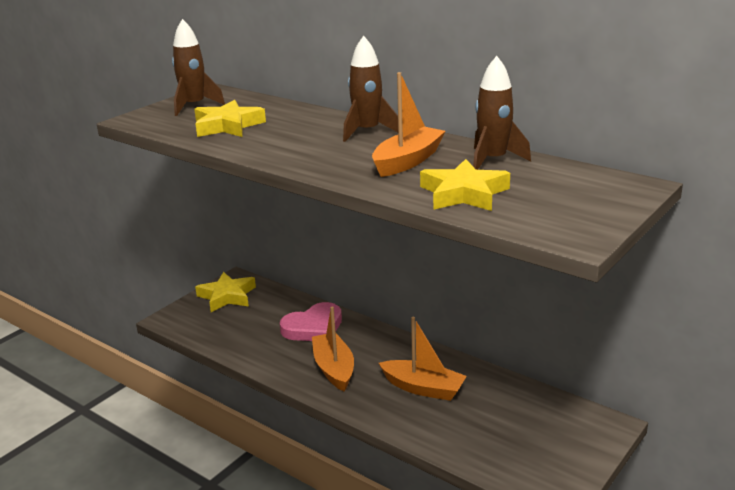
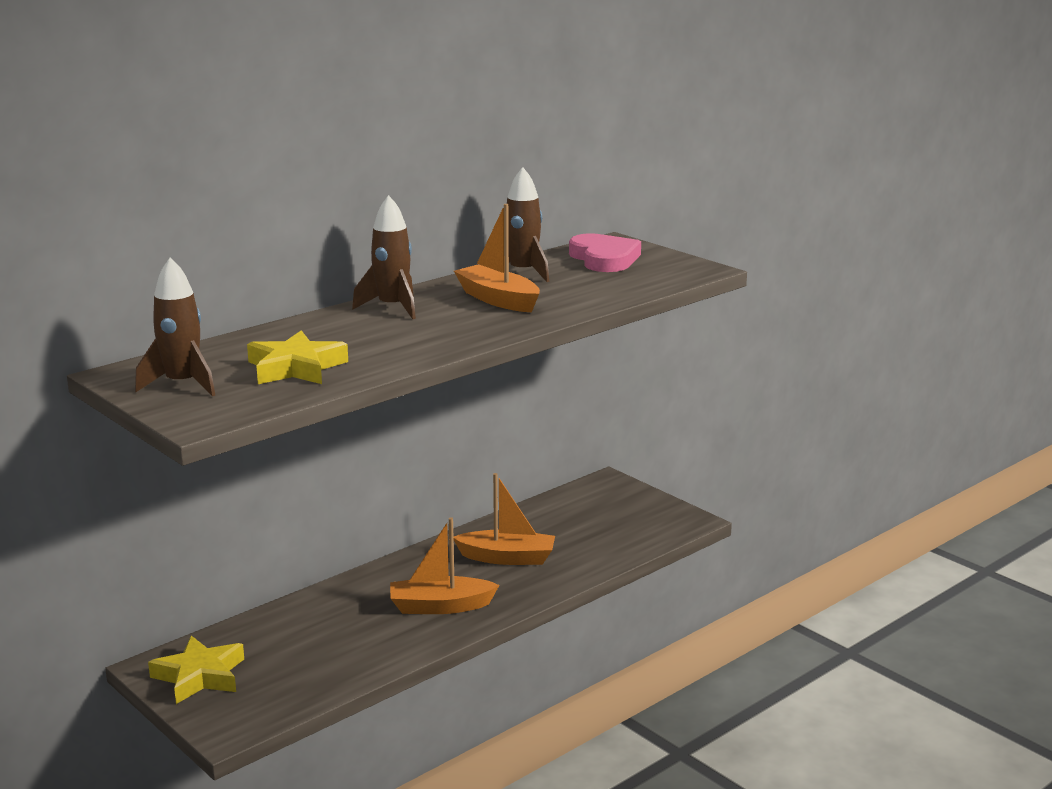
camera: 80 degrees left, 5 degrees down
(313, 327) = (338, 613): pink heart -> pink heart (604, 259)
(423, 388) = (507, 558): orange boat -> orange boat turned 60 degrees clockwise
(463, 193) = (594, 289): yellow star -> none

